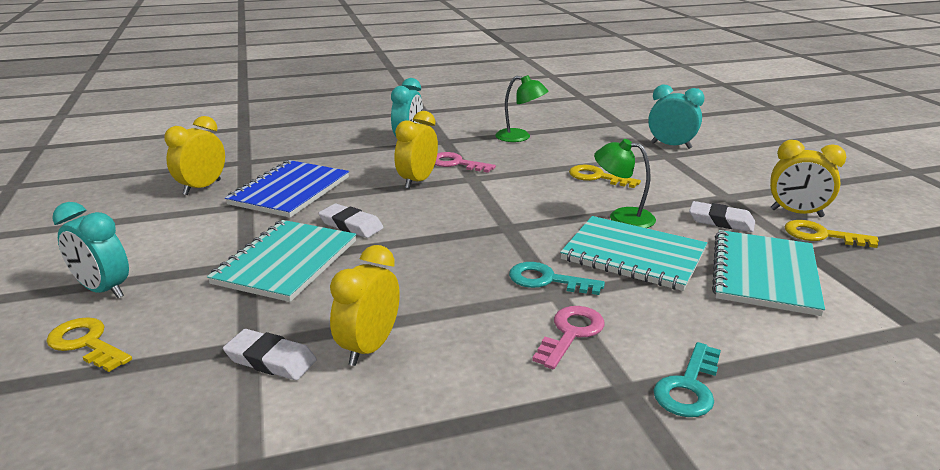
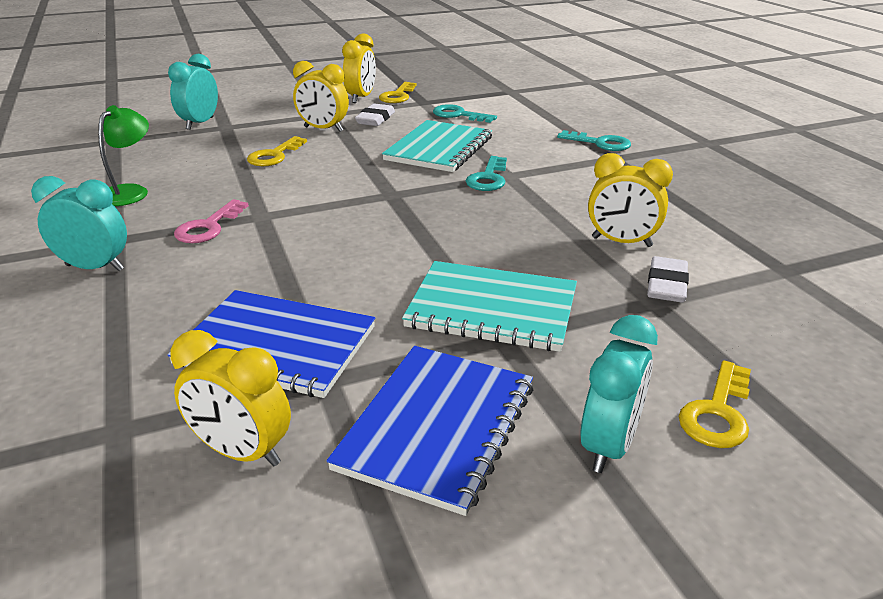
camera: 95 degrees left, 5 degrees up
(174, 235) = (437, 427): none -> blue notebook
(351, 225) = (392, 279): white eraser -> none
(417, 181) = (262, 248): yellow clock -> yellow clock (323, 129)
(571, 333) = (560, 171): pink key -> none
(622, 217) = (368, 149): green lamp -> none
(764, 274) = (458, 115): turquoise notebook -> turquoise key

